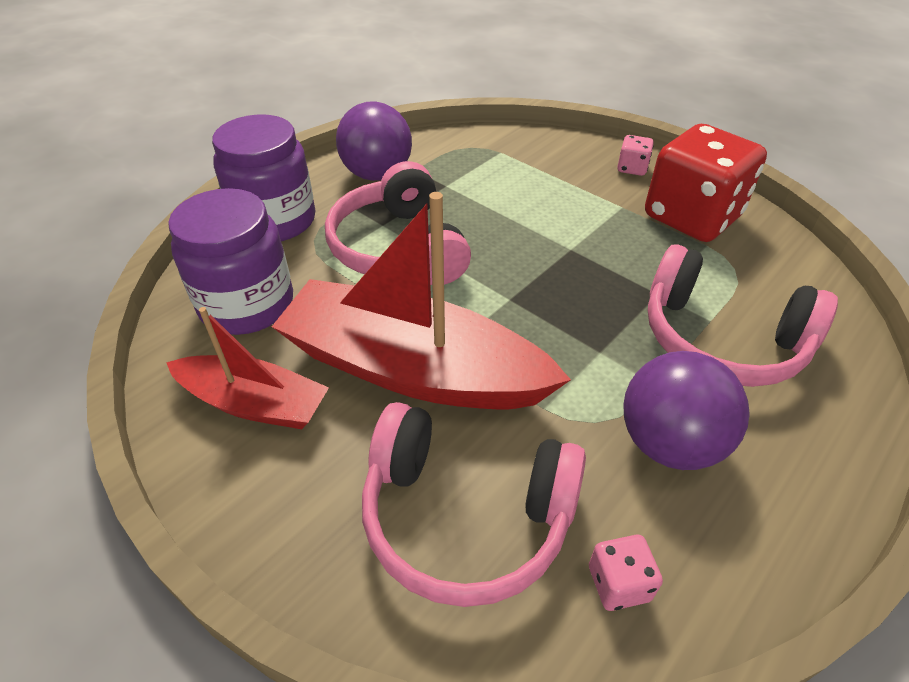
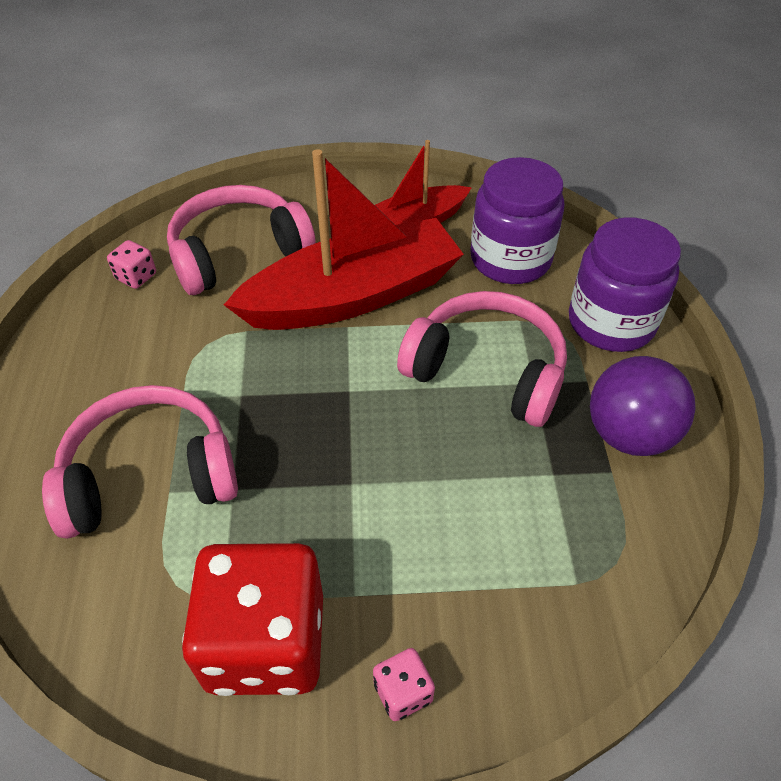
camera: 135 degrees right, 5 degrees up
(669, 443) = (148, 362): purple ball -> none

